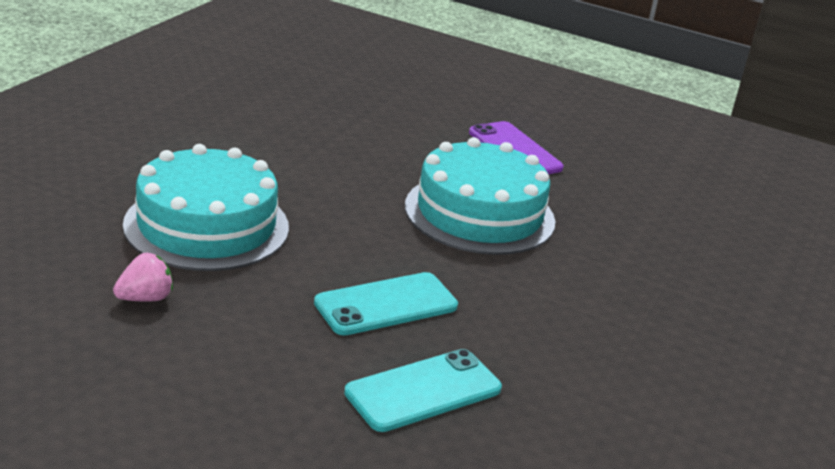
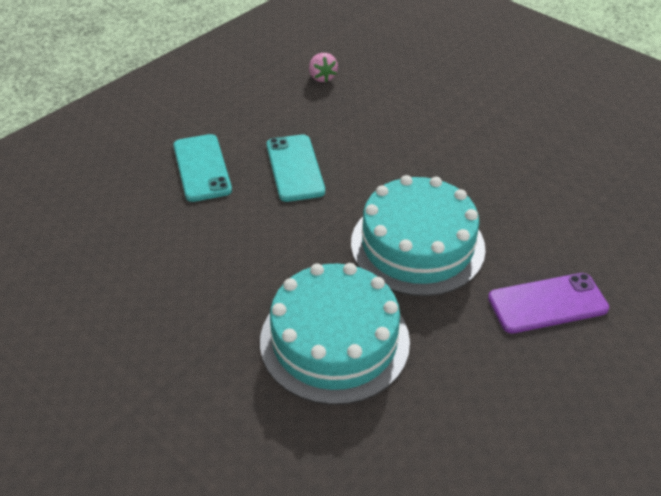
camera: 110 degrees right, 15 degrees up
(207, 225) = (402, 104): turquoise cake -> turquoise cake (334, 340)

